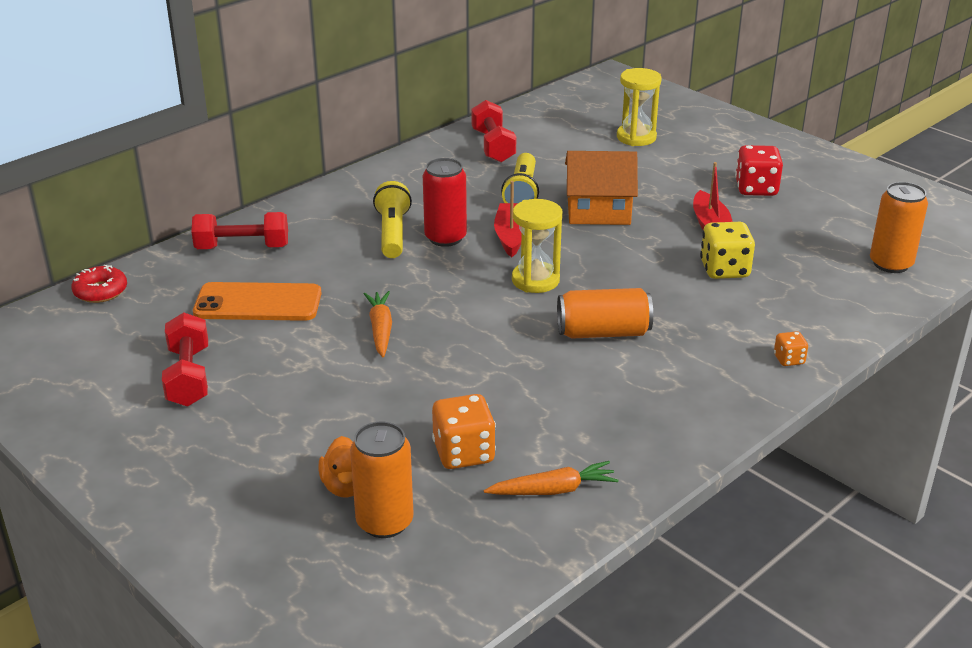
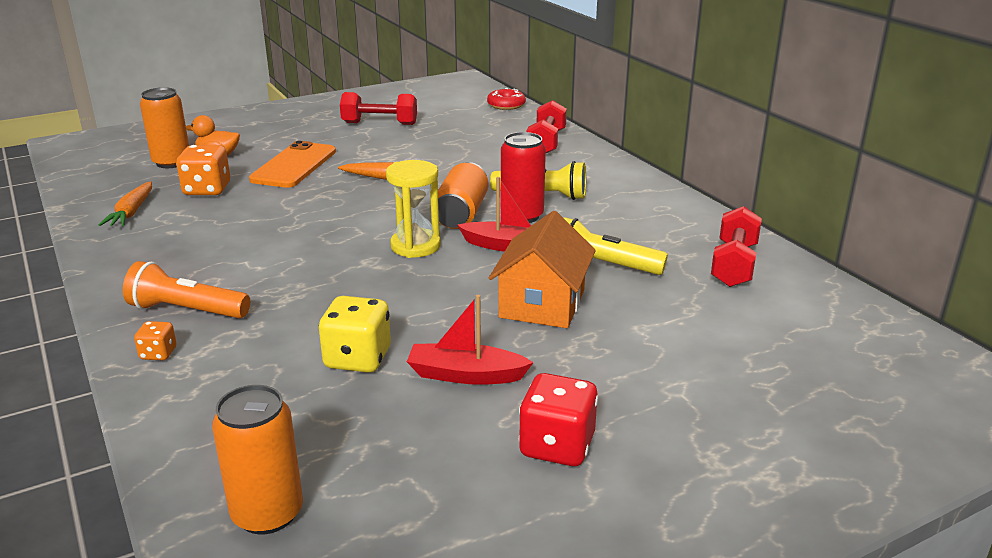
camera: 105 degrees right, 5 degrees down
(258, 303) = (457, 144): orange phone -> orange phone (294, 165)
(493, 146) = (734, 265): red dumbbell -> red dumbbell turned 75 degrees counterclockwise
(603, 332) = (301, 263): orange can -> orange can (461, 214)
(636, 137) = (757, 374): yellow hourglass -> none
(721, 369) = (186, 310): none -> orange flashlight

